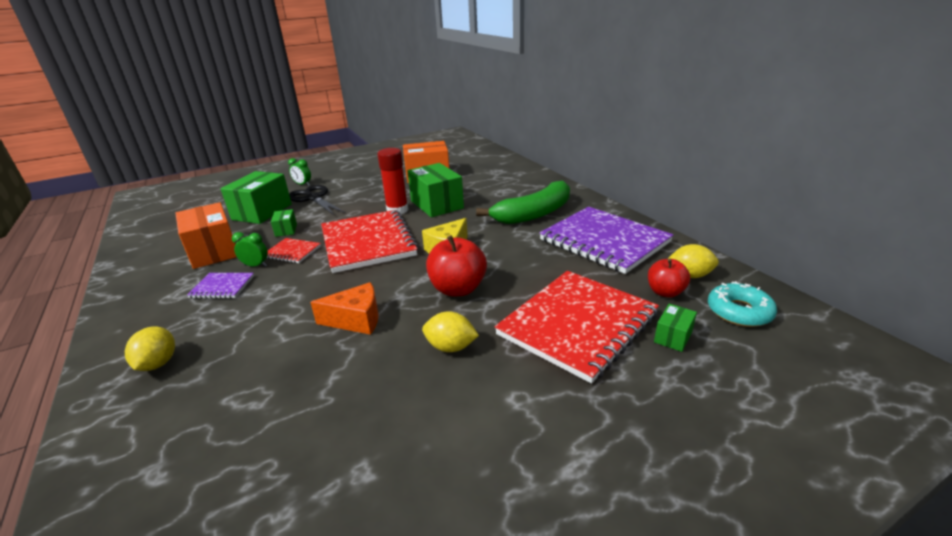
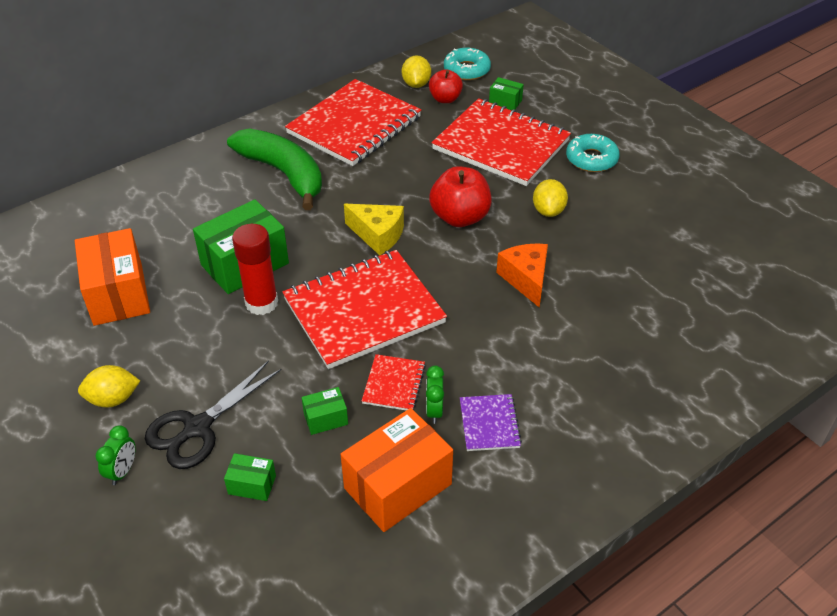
camera: 100 degrees left, 15 degrees up
(158, 363) = (631, 409): yellow lemon -> yellow lemon (113, 399)
(262, 212) = (252, 485): green box -> green box, size x0.47
(547, 402) = (591, 159): none -> turquoise donut
(604, 241) = (354, 125): purple notebook -> red notebook

